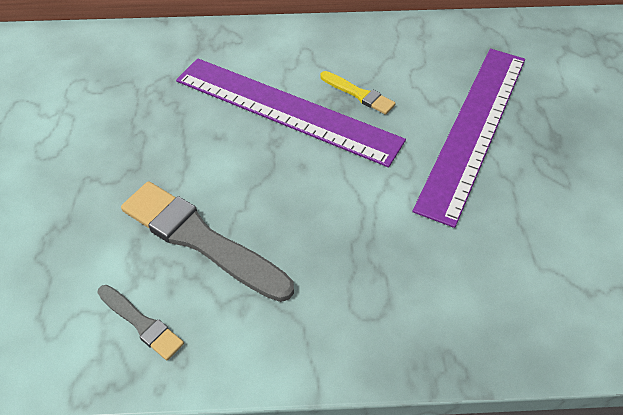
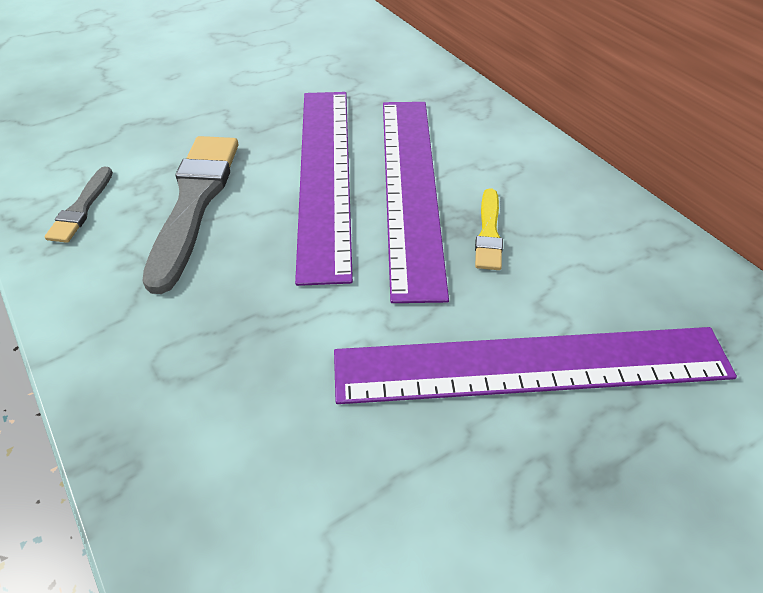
camera: 60 degrees right, 5 degrees down
(233, 149) = (324, 175): none -> purple ruler

